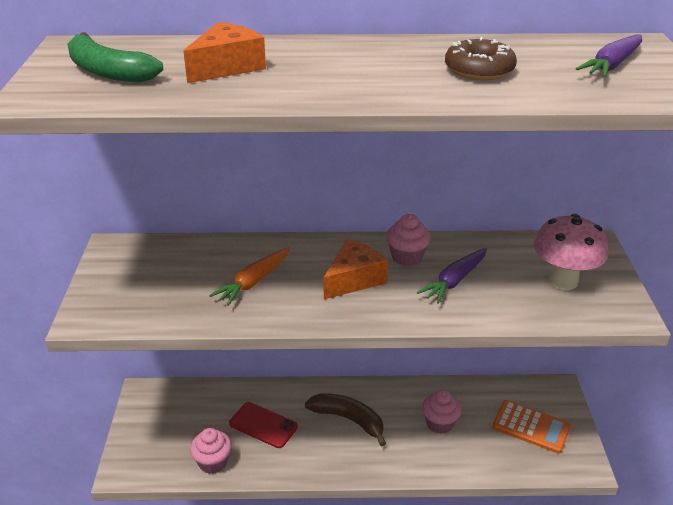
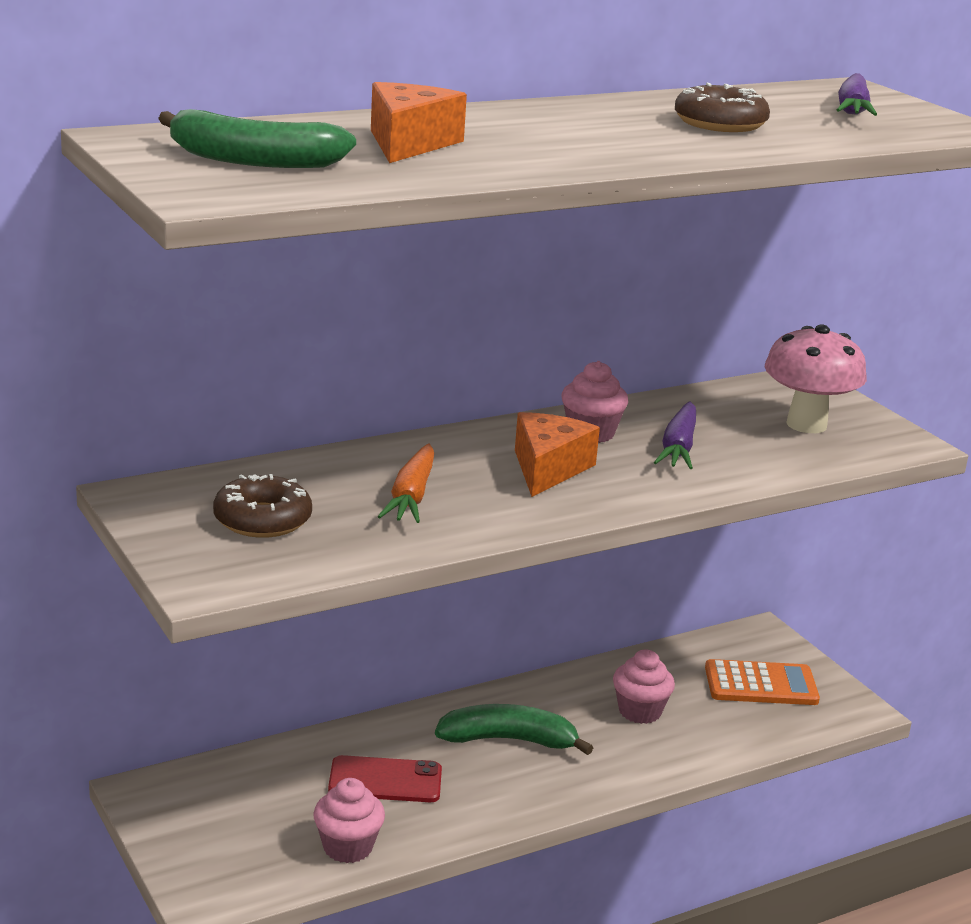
camera: 30 degrees left, 10 degrees down
(157, 280) = (262, 520): none -> brown donut
(349, 420) = (509, 740): brown banana -> green banana

